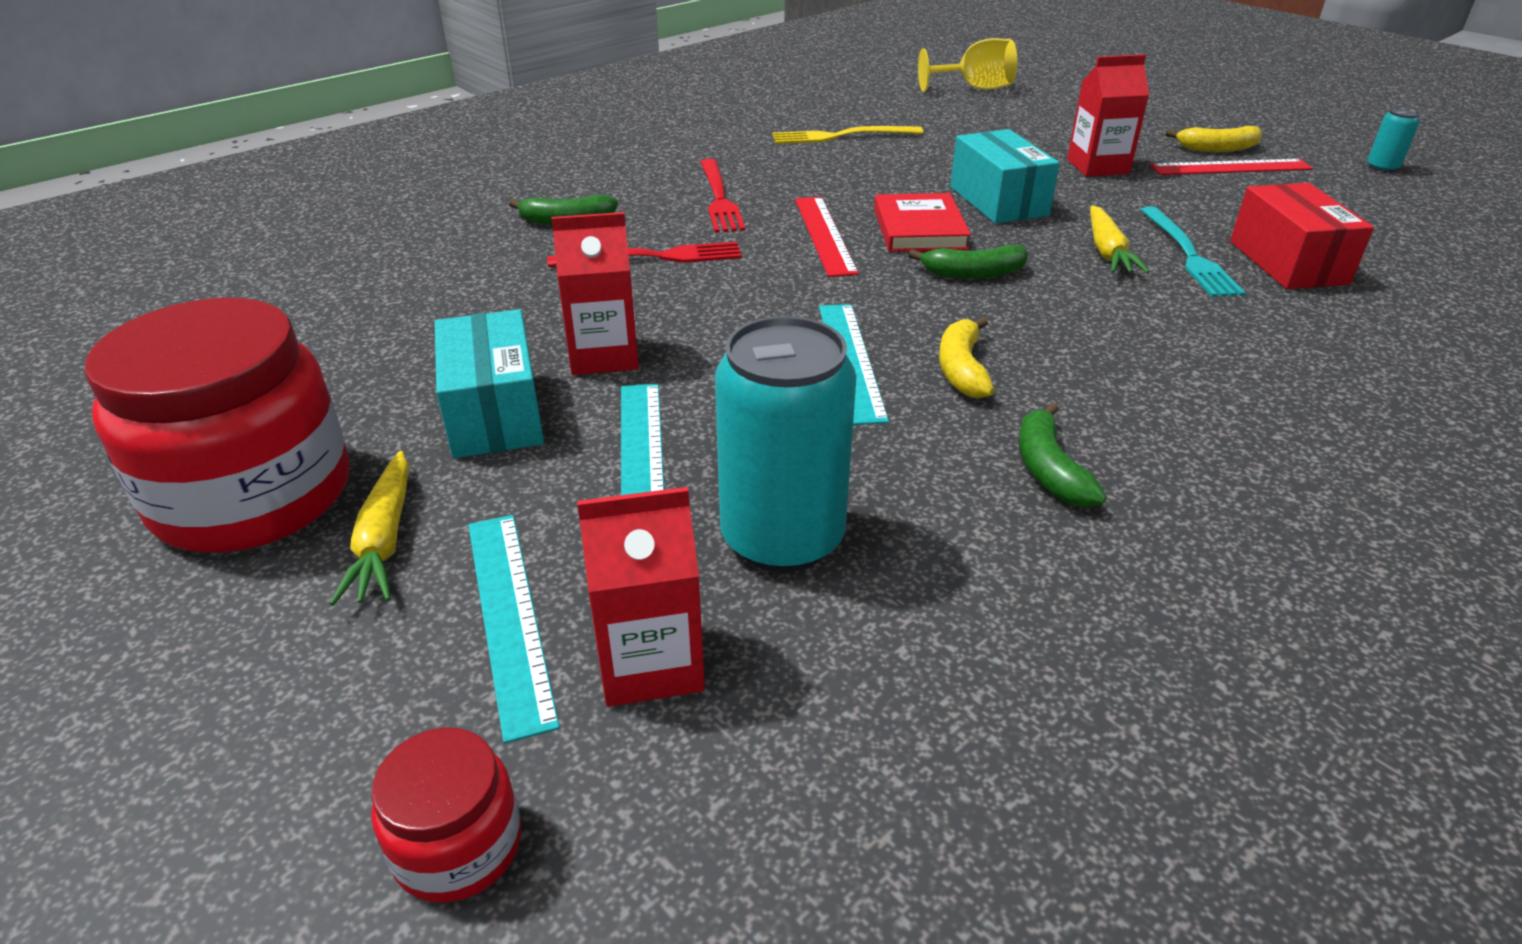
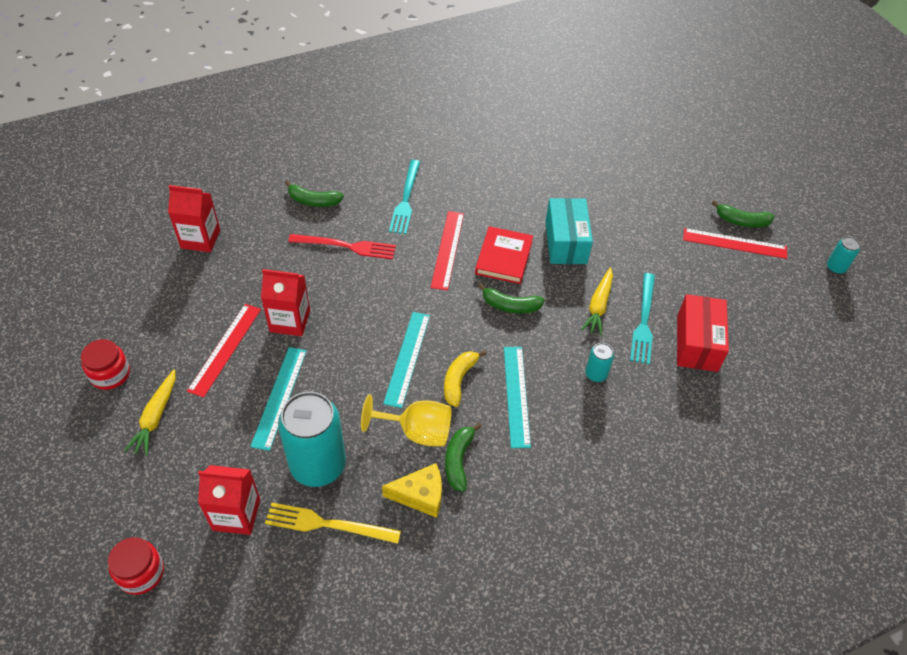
camera: 15 degrees right, 15 degrees up
(253, 495) = (110, 374): red jar -> red jar, size x0.46
(494, 413) = (225, 349): turquoise box -> red ruler
(508, 617) = (191, 474): turquoise ruler -> turquoise ruler (516, 395)
(719, 198) = (405, 199): red fork -> turquoise fork
(841, 136) = (509, 150): yellow fork -> yellow fork (327, 524)
(974, 88) = (627, 113): yellow goblet -> yellow goblet (417, 431)
(1020, 536) = (420, 495): none -> yellow cheese
(1098, 166) = (650, 222): red carton -> red carton (200, 239)
(1176, 320) = (596, 374): none -> turquoise can
(1217, 149) = (741, 221): yellow banana -> green banana

